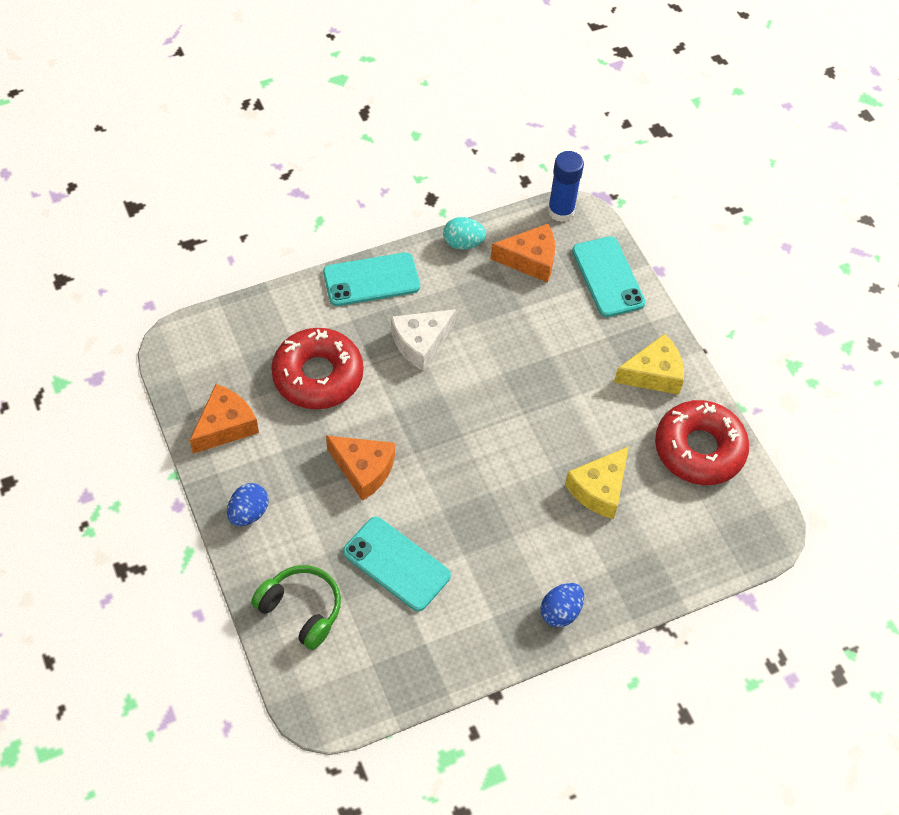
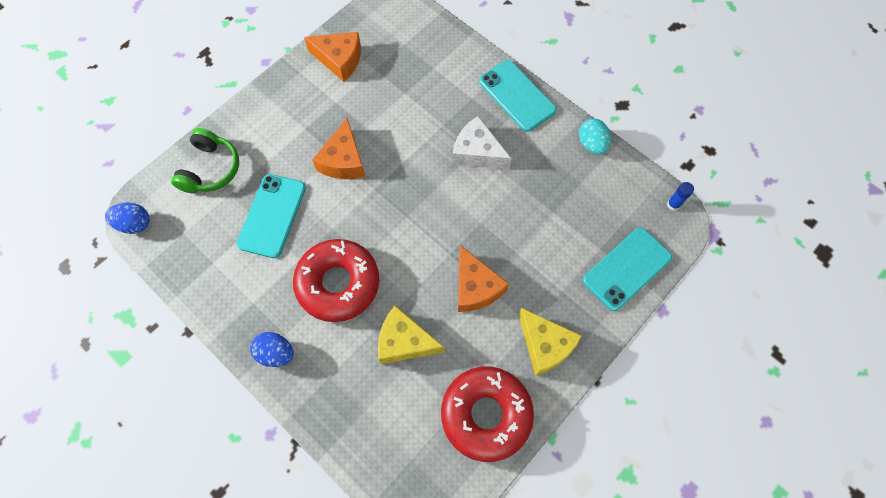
camera: 70 degrees right, 10 degrees up
(248, 513) = (275, 104): blue egg -> blue egg (135, 224)
(318, 375) = (410, 97): red donut -> red donut (338, 283)
(530, 260) = (606, 200): orange cheese -> orange cheese (475, 287)
(561, 211) = (673, 204): blue glue stick -> blue glue stick, size x0.51

